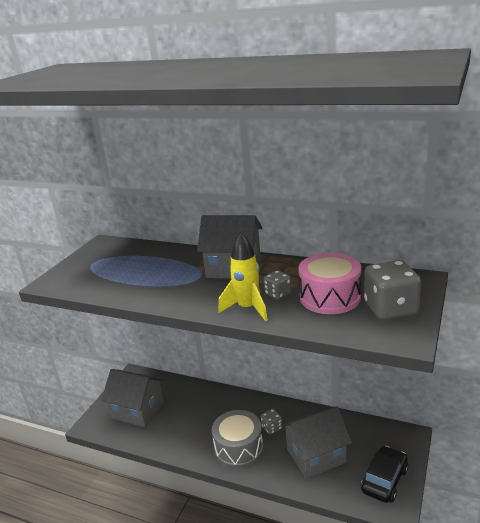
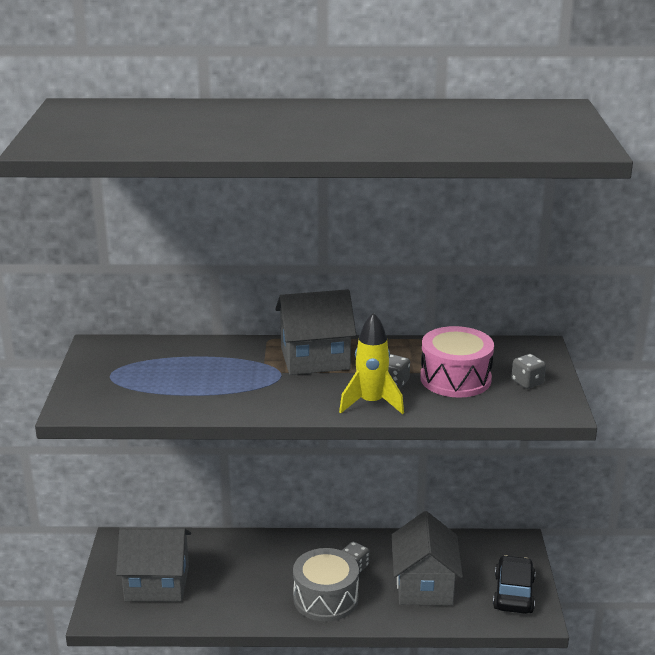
camera: 25 degrees left, 0 degrees up
(316, 456) = (424, 586): grey house -> grey house turned 45 degrees counterclockwise
(390, 308) = (527, 382): grey dice -> grey dice, size x0.52

